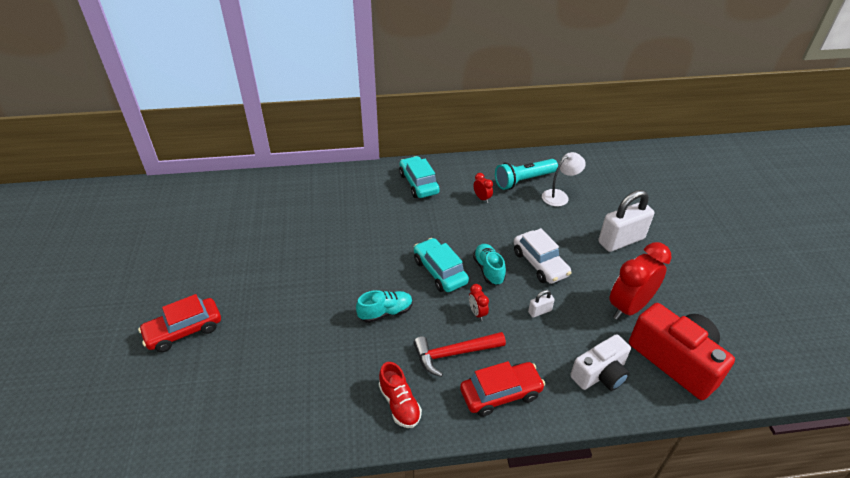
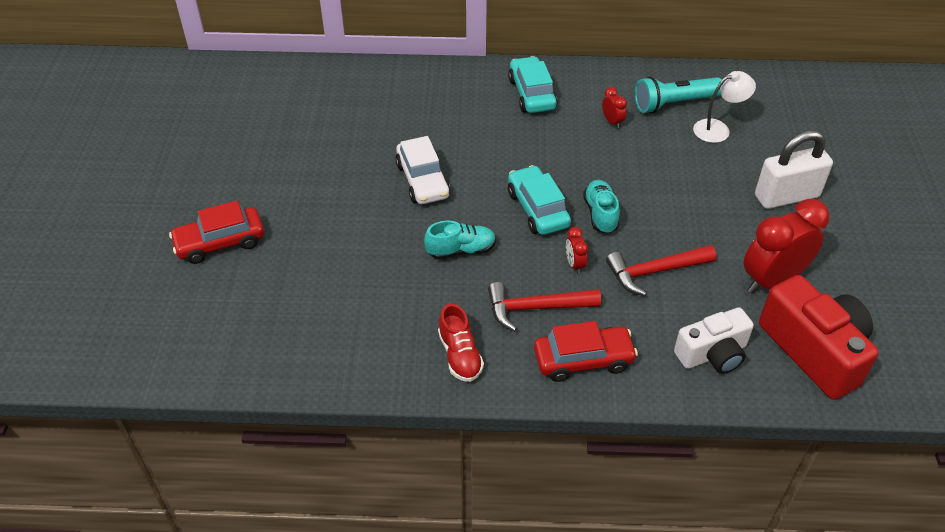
camera: 10 degrees right, 5 degrees up
(539, 311) = (654, 272): white padlock -> red hammer
(540, 263) = (669, 214): white car -> white car (423, 180)

